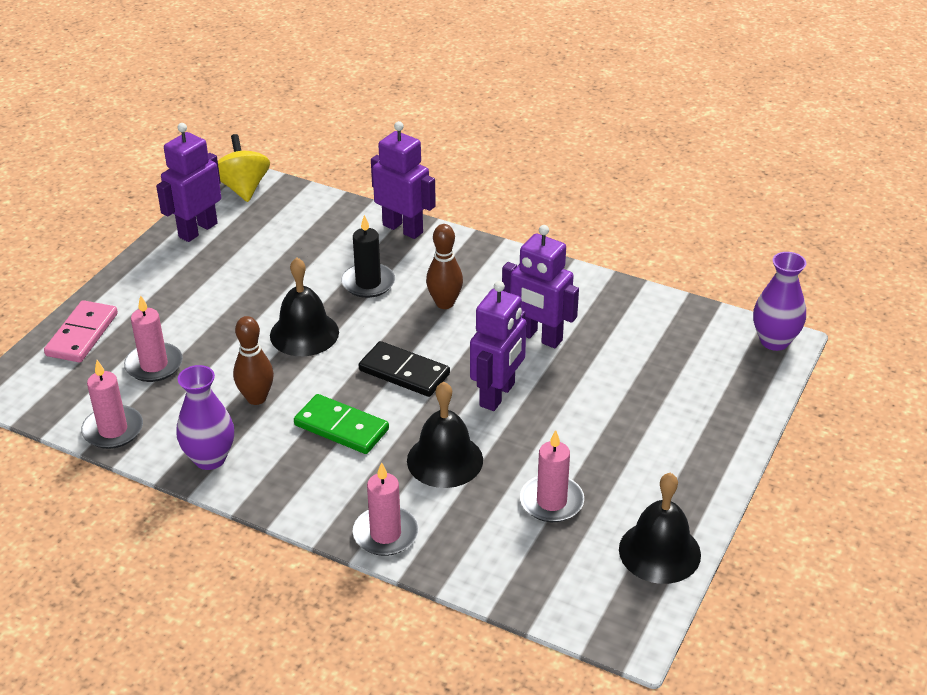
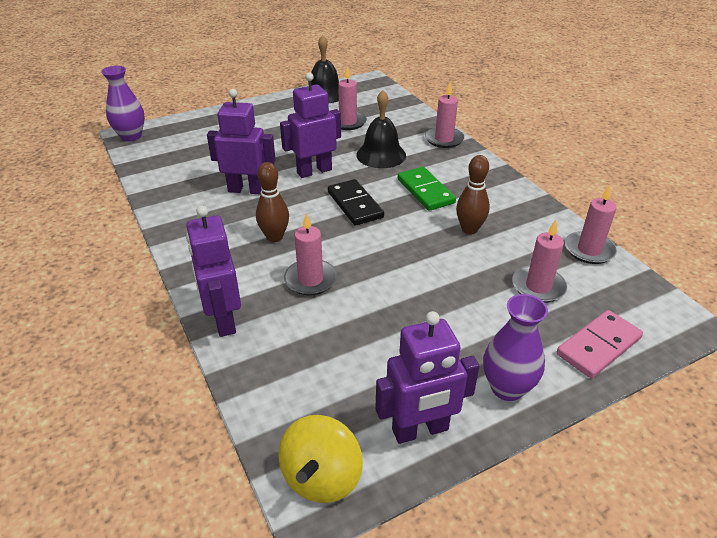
camera: 145 degrees left, 0 degrees up
(210, 458) = (524, 206): purple vase -> purple vase (507, 388)
(304, 333) = (399, 260): black bell -> none
(368, 283) = (310, 280): black candle -> pink candle
(539, 337) = (246, 190): purple robot -> purple robot turned 60 degrees counterclockwise

